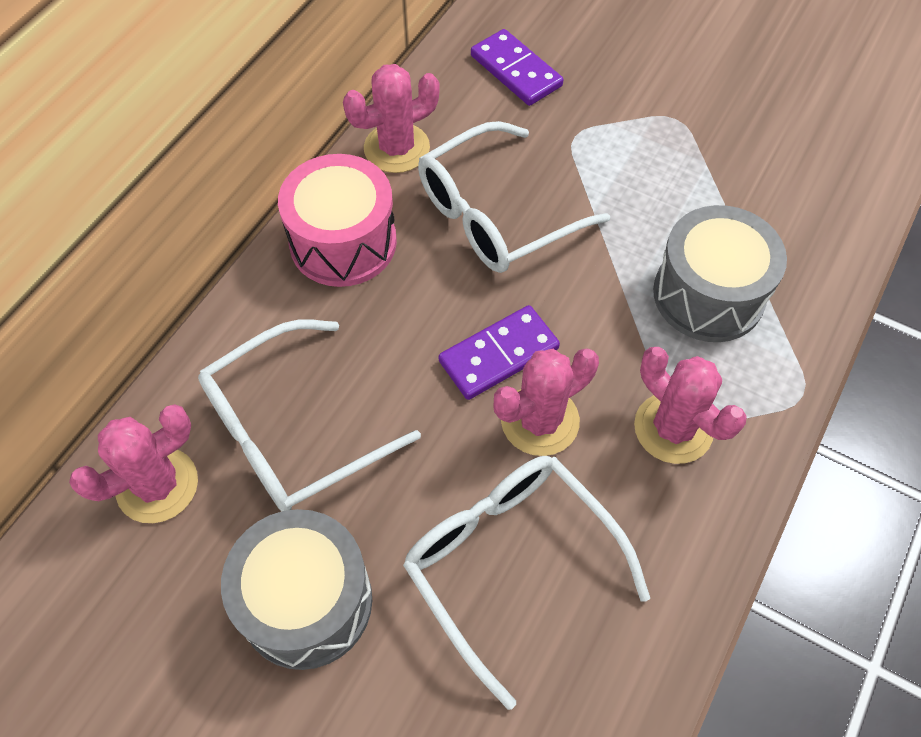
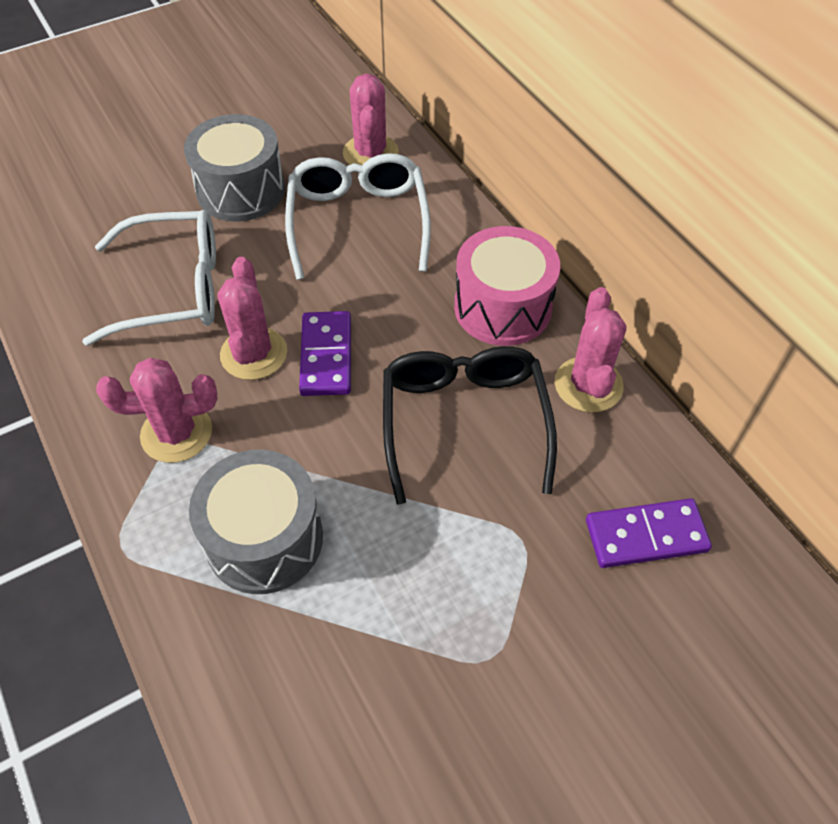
camera: 120 degrees right, 5 degrees down
(495, 215) = (464, 421): white glasses -> black glasses

